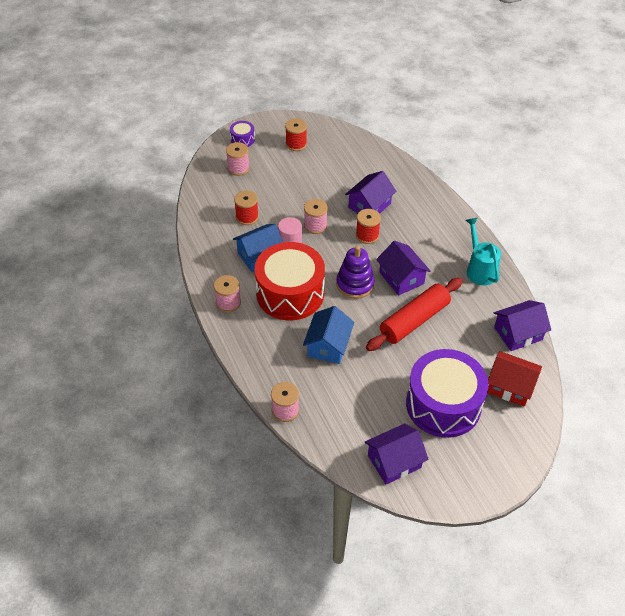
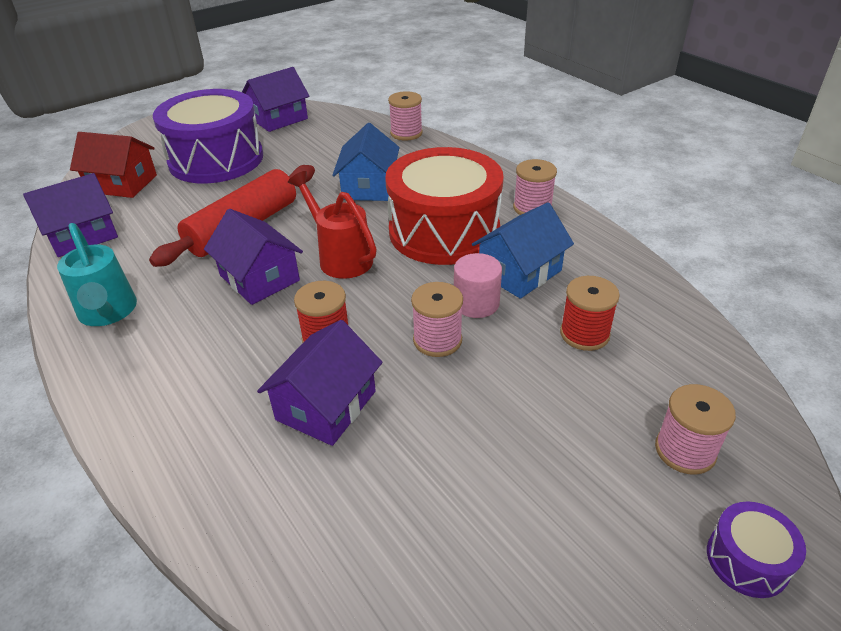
camera: 170 degrees right, 10 degrees down
(296, 144) = (577, 574): red spool -> none
(355, 284) = (341, 257): purple stacking toy -> red watering can

